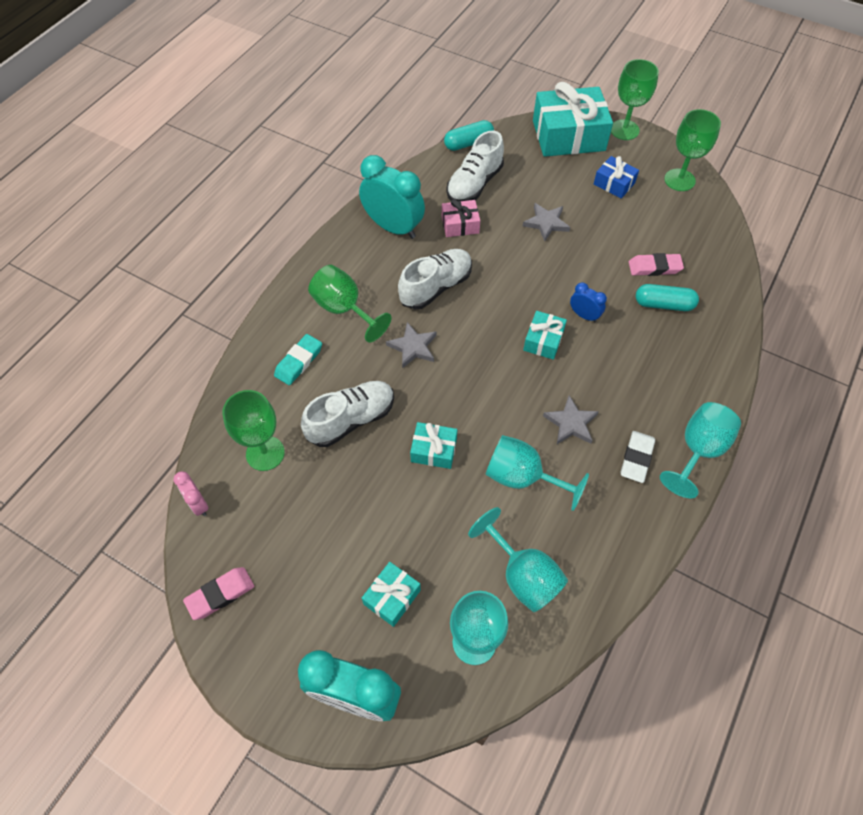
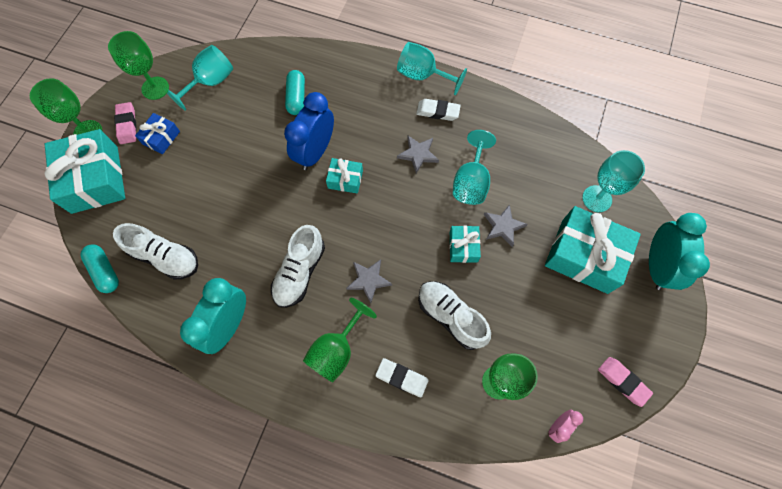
camera: 100 degrees left, 10 degrees up
(299, 362) = (402, 378): turquoise eraser -> white eraser
(392, 597) = (584, 256): turquoise gift -> turquoise gift, size x2.04
(436, 287) = (300, 272): white shoe -> white shoe turned 105 degrees counterclockwise
(460, 225) = (221, 262): pink gift -> none
(523, 575) = (543, 174): turquoise goblet -> turquoise goblet (210, 82)
(546, 223) = (214, 189): grey star -> grey star (503, 226)
(584, 315) = (315, 152): blue clock -> blue clock, size x2.06
(654, 267) = (258, 104): pink eraser -> pink eraser (127, 125)

